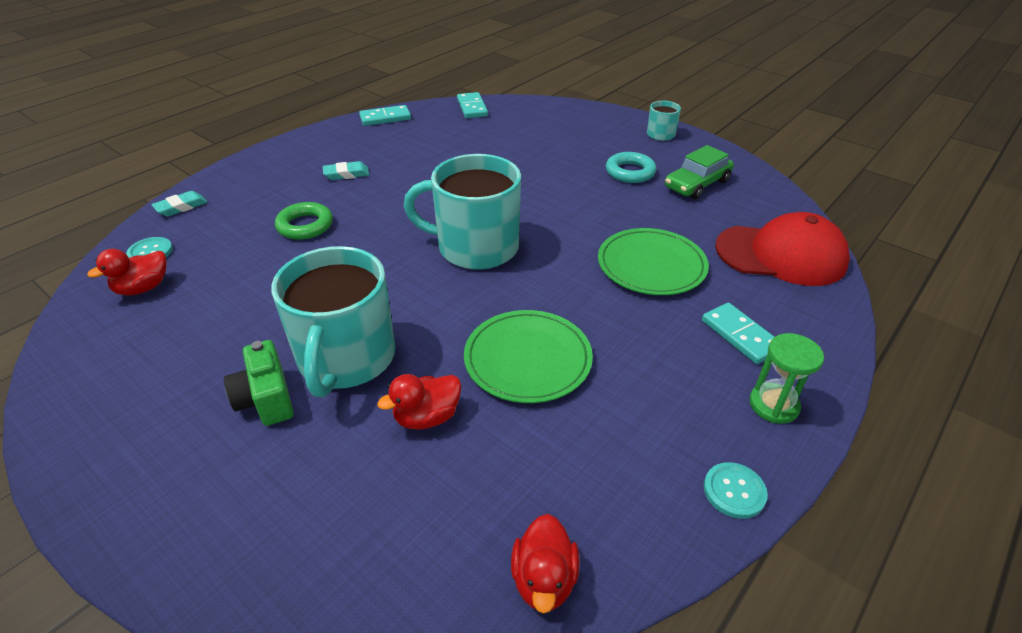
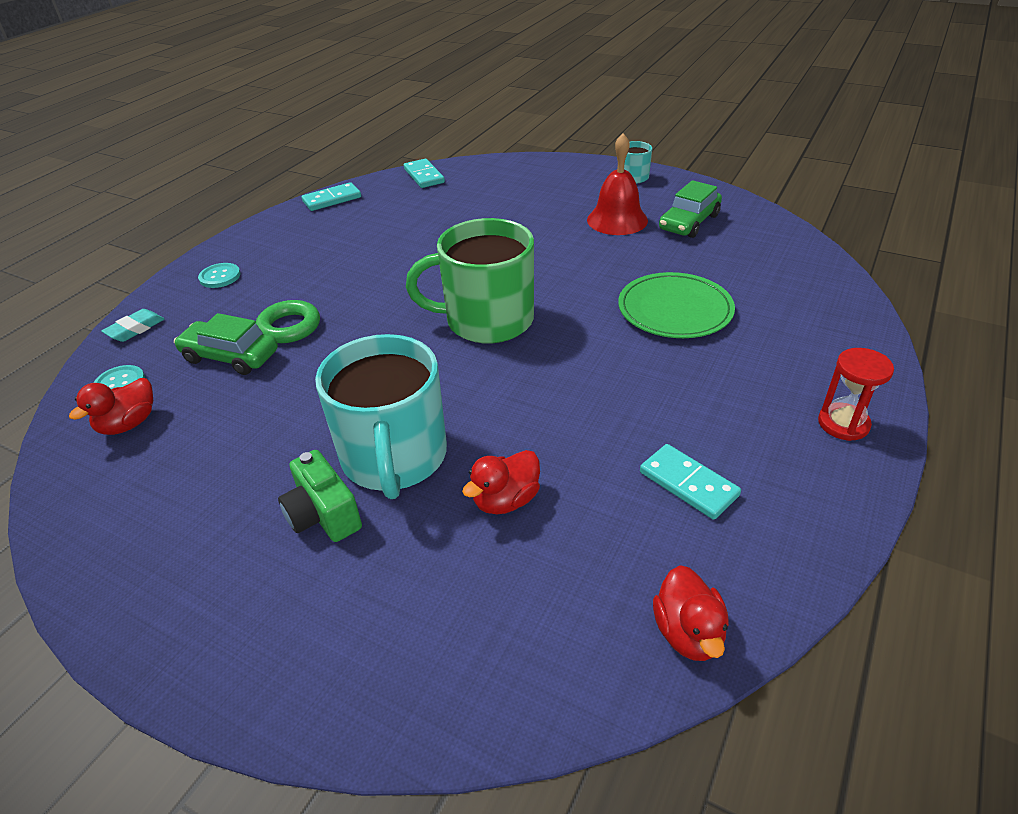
camera: 10 degrees left, 0 degrees up
(247, 243) = (230, 356): none -> green car
(346, 174) = (313, 265): turquoise eraser -> none
(475, 247) = (487, 320): turquoise mug -> green mug
(527, 359) = (587, 423): green plate -> none
(630, 172) = (617, 220): turquoise ring -> red bell
(734, 491) = (837, 511): turquoise button -> turquoise button (220, 277)
(740, 335) = (787, 363): turquoise domino -> turquoise domino (688, 484)
(773, 405) = (843, 424): green hourglass -> red hourglass
(781, 255) = (796, 279): red cap -> none

